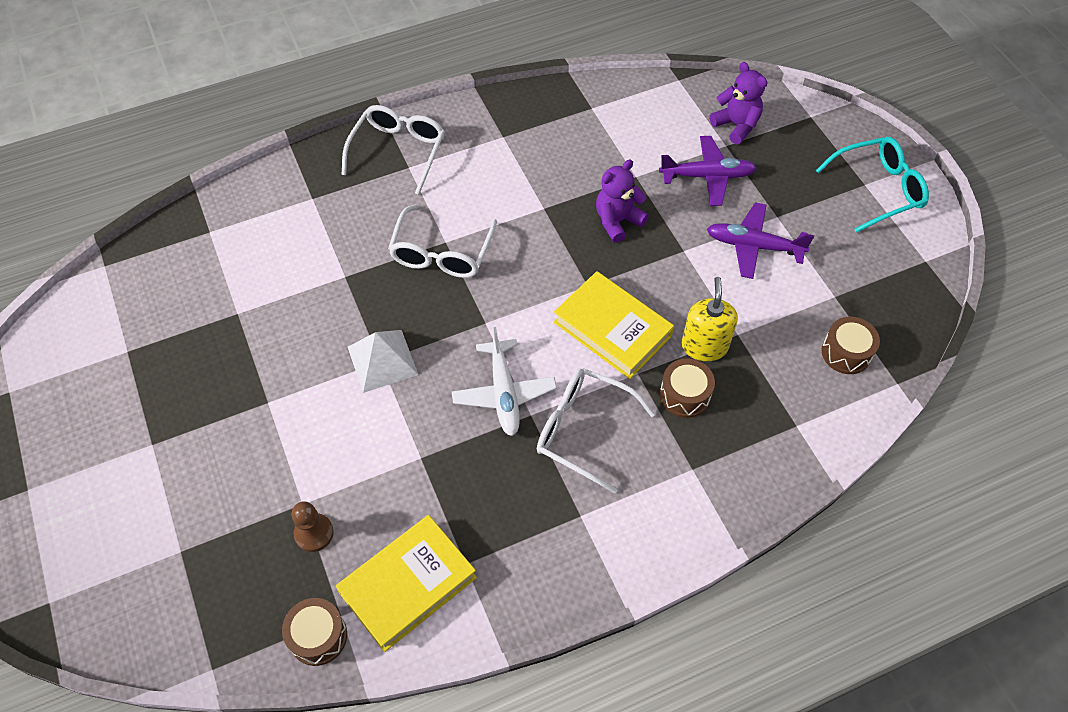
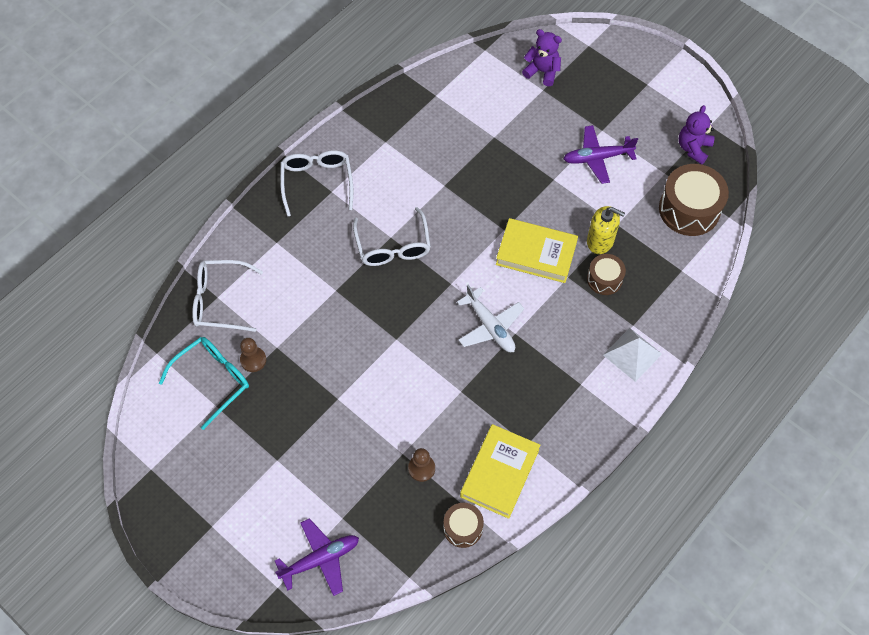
camera: 25 degrees left, 5 degrees up
(202, 317) = (253, 360): none -> brown pawn
(382, 360) = (397, 338): white pyramid -> white pyramid (632, 354)
(583, 430) = (553, 329): white glasses -> white glasses (220, 300)
(617, 221) = (499, 175): purple teddy bear -> purple teddy bear (693, 148)
(704, 346) = (600, 241): yellow soap dispenser -> yellow soap dispenser turned 135 degrees clockwise
(707, 176) = (542, 118): purple plane -> purple plane (320, 559)
(846, 353) = (689, 209): brown drum -> brown drum, size x1.78
(878, 189) = (657, 85): turquoise glasses -> turquoise glasses (213, 380)

